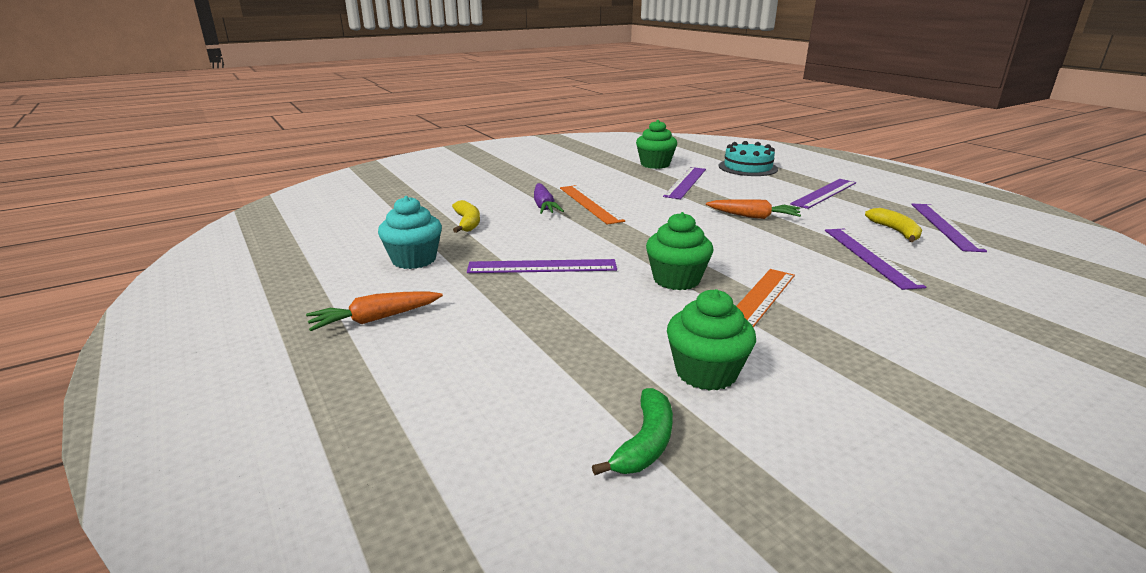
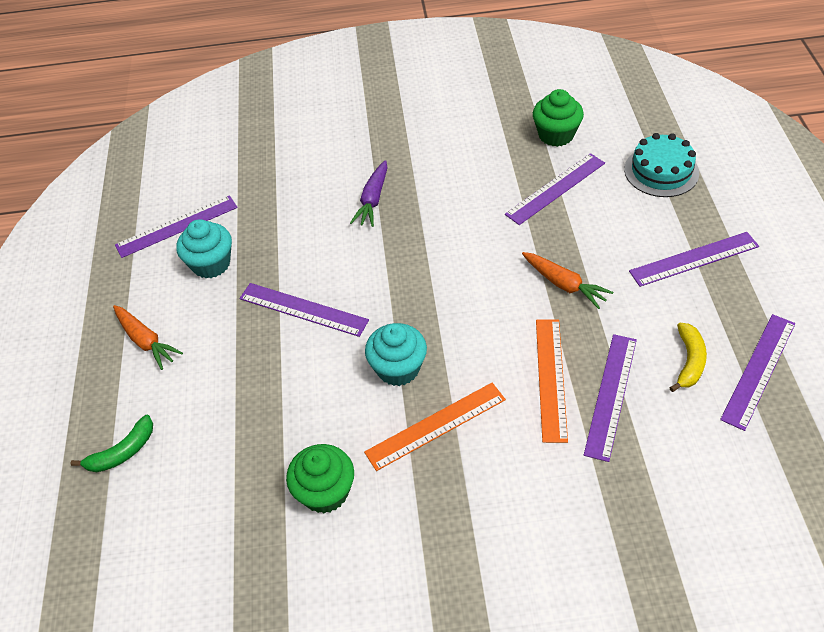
camera: 30 degrees right, 25 degrees up
(354, 246) = (177, 226): none -> purple ruler
(375, 319) = (146, 341): orange carrot -> orange carrot turned 135 degrees counterclockwise
(467, 223) = (286, 212): yellow banana -> none
(590, 204) = (420, 208): orange ruler -> orange ruler (551, 378)
(645, 443) = (235, 540): green banana -> green banana (122, 452)
(676, 279) = (398, 368): green cupcake -> turquoise cupcake

